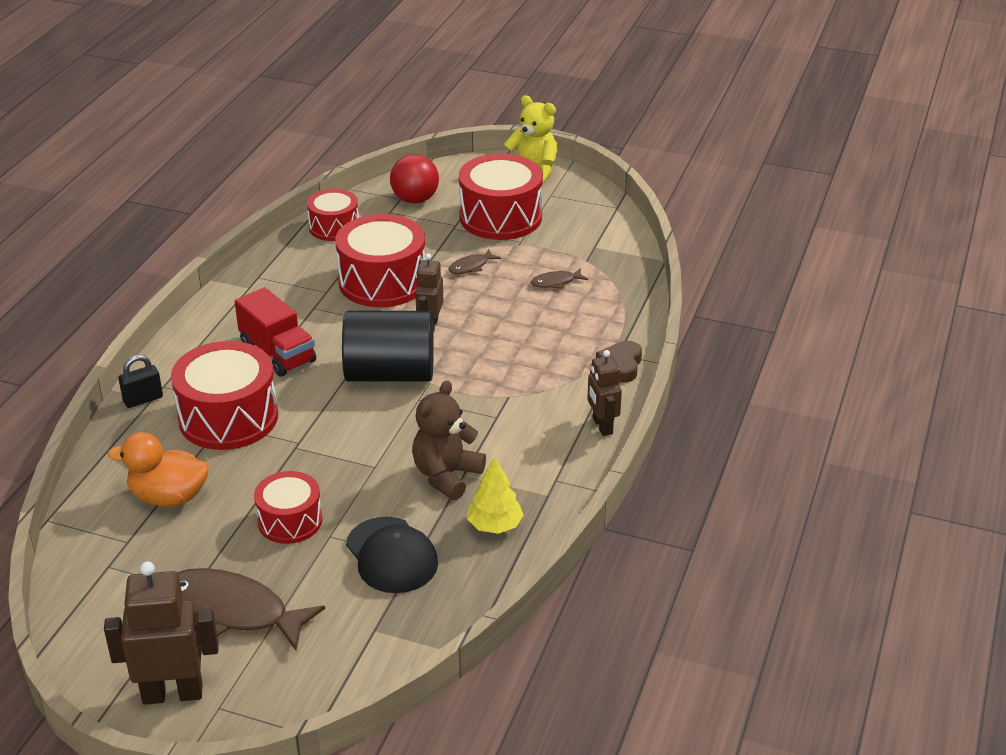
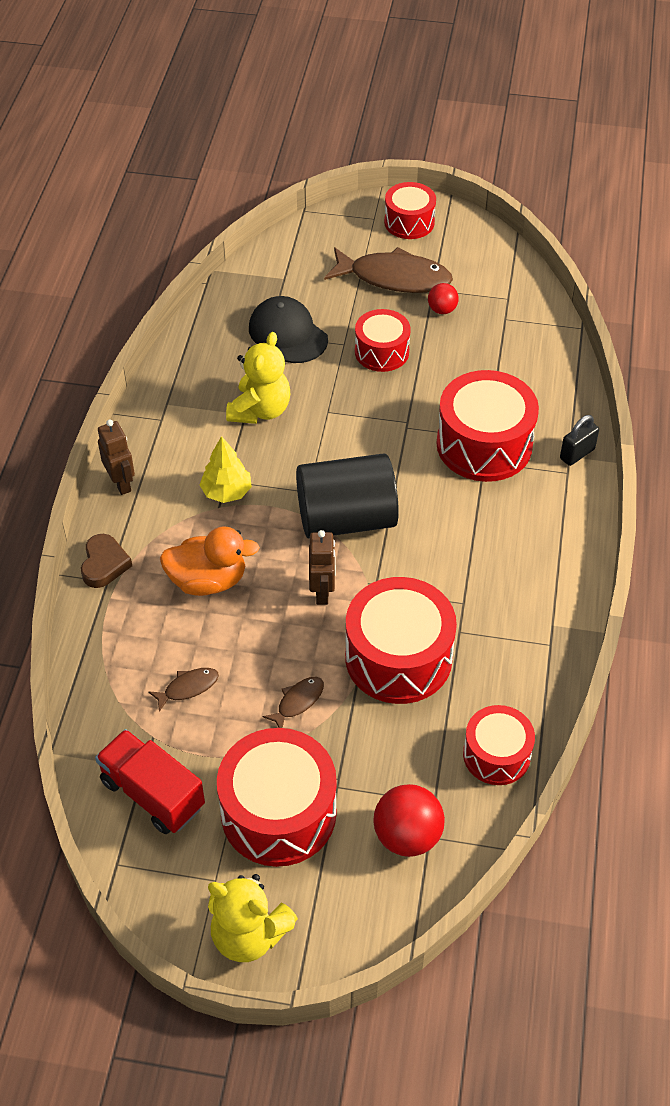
camera: 170 degrees right, 15 degrees up
(168, 497) = (494, 359): orange duck -> orange duck (208, 580)
(172, 693) = (409, 222): brown robot -> red drum
(195, 561) = (442, 310): none -> red ball
(278, 353) = (473, 530): red truck -> red truck (152, 794)
(446, 476) = (260, 410): brown teddy bear -> yellow teddy bear
(494, 526) = (208, 369): yellow tree -> yellow tree (226, 492)

